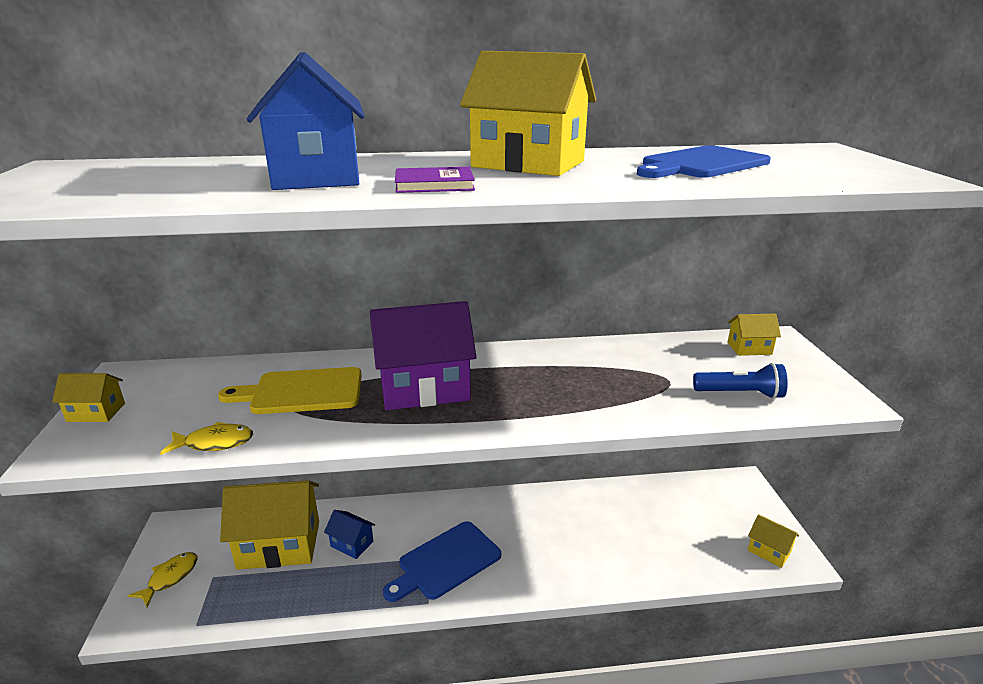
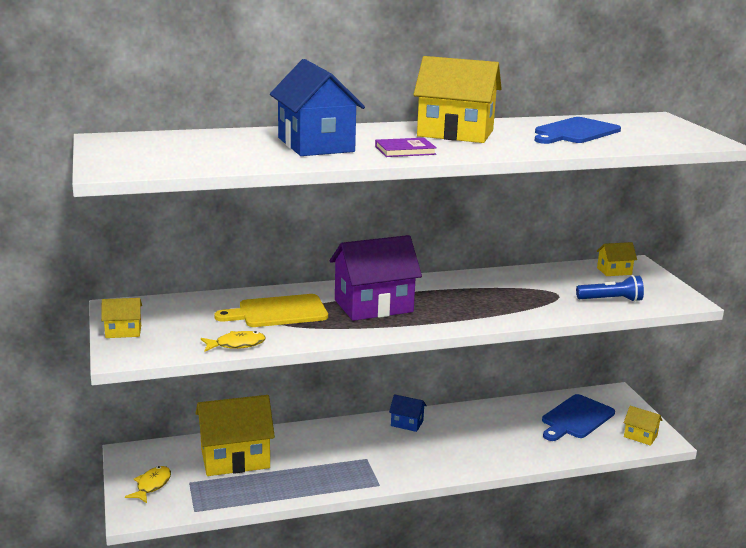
camera: 10 degrees left, 5 degrees down
(352, 544) = (298, 454): blue house -> blue house (407, 423)
(446, 562) = (384, 459): blue cutting board -> blue cutting board (576, 418)

